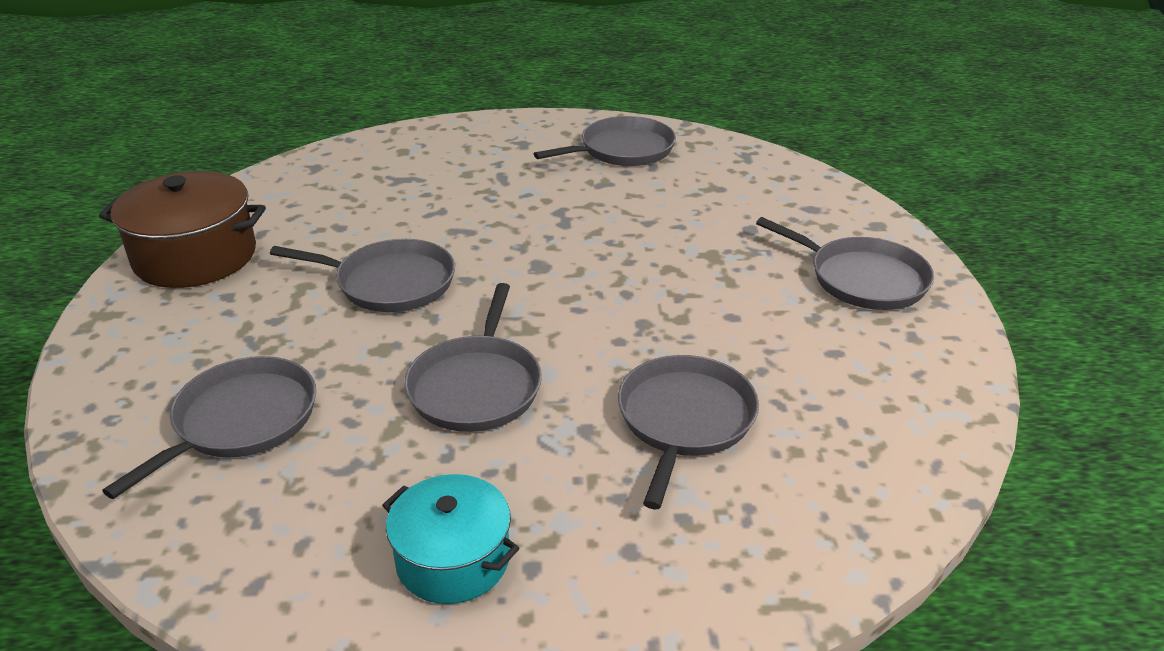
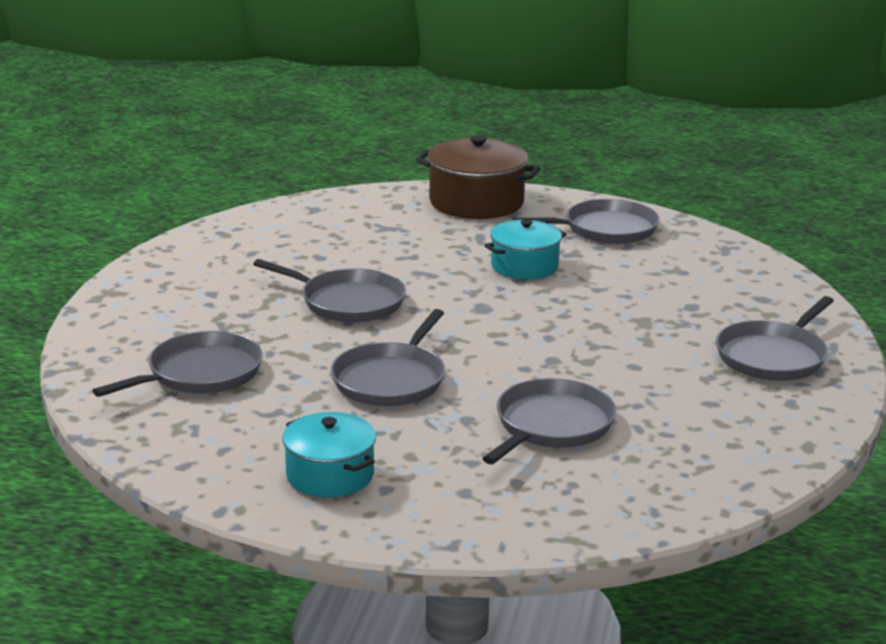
camera: 15 degrees right, 10 degrees down
(195, 257) = (193, 262): brown pot -> brown pot (476, 202)
(562, 206) = (524, 266): none -> turquoise pot
(862, 279) = (773, 356): grey pan -> grey pan turned 75 degrees clockwise

